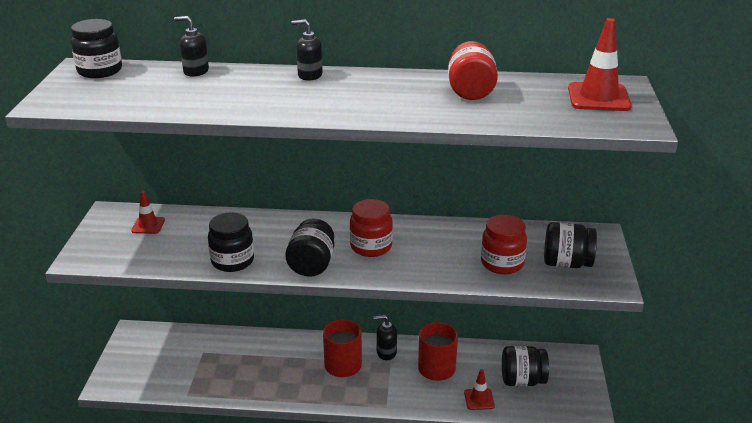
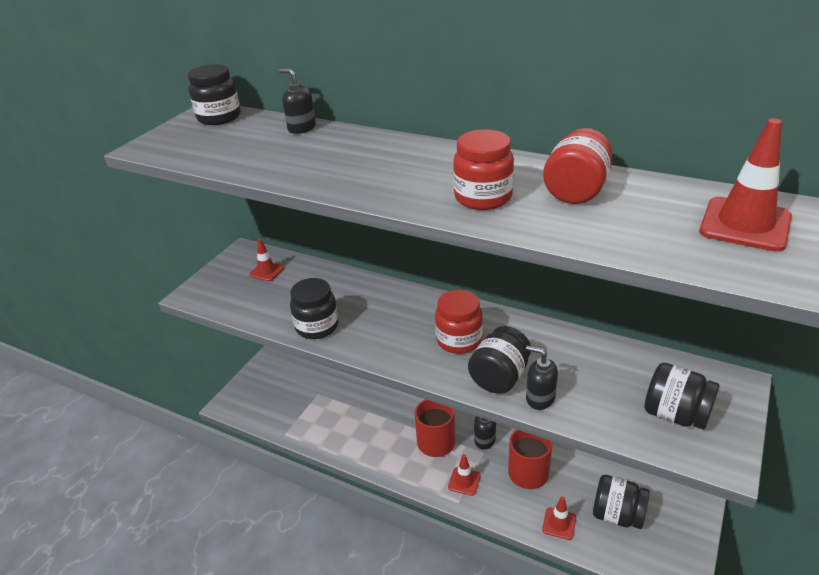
camera: 25 degrees right, 5 degrees up
(309, 75) = (408, 146): black soap dispenser -> black soap dispenser (540, 398)
(311, 265) = (388, 348): black jar -> black jar (499, 377)
(383, 389) = (464, 481): none -> red traffic cone
(502, 263) = (594, 395): red jar -> red jar (483, 197)

